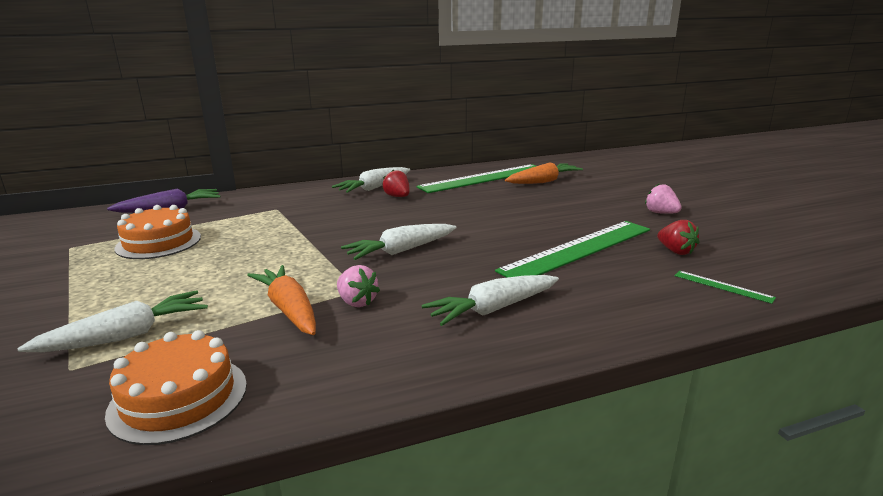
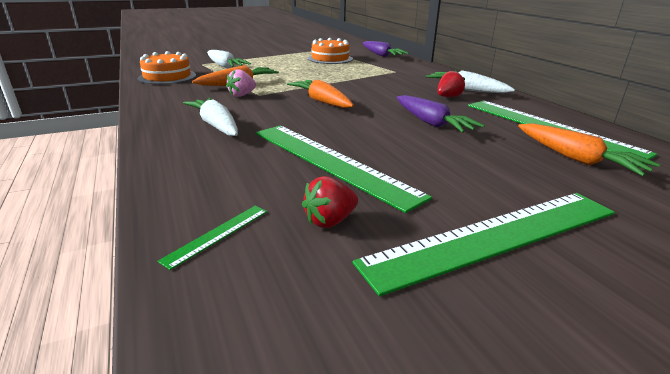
camera: 85 degrees right, 5 degrees up
(400, 251) = (321, 101): white carrot -> orange carrot
(476, 209) = (431, 123): none -> purple carrot
(661, 213) = (495, 236): pink strawberry -> green ruler

